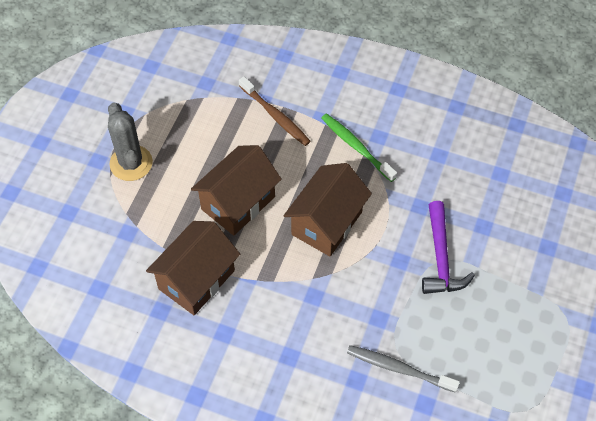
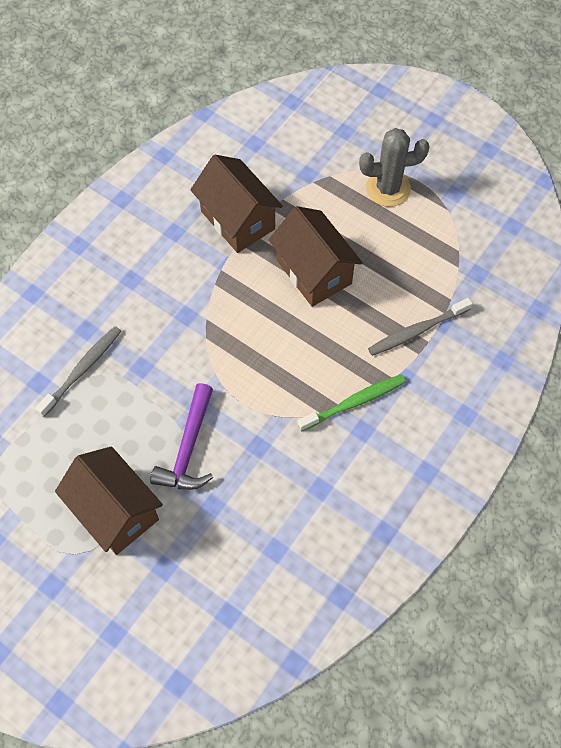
camera: 105 degrees right, 5 degrees up
(275, 115) = (417, 331): brown toothbrush -> grey toothbrush
(327, 223) = (265, 347): brown house -> brown house (115, 511)
(441, 257) = (188, 447): purple hammer -> purple hammer turned 90 degrees counterclockwise

